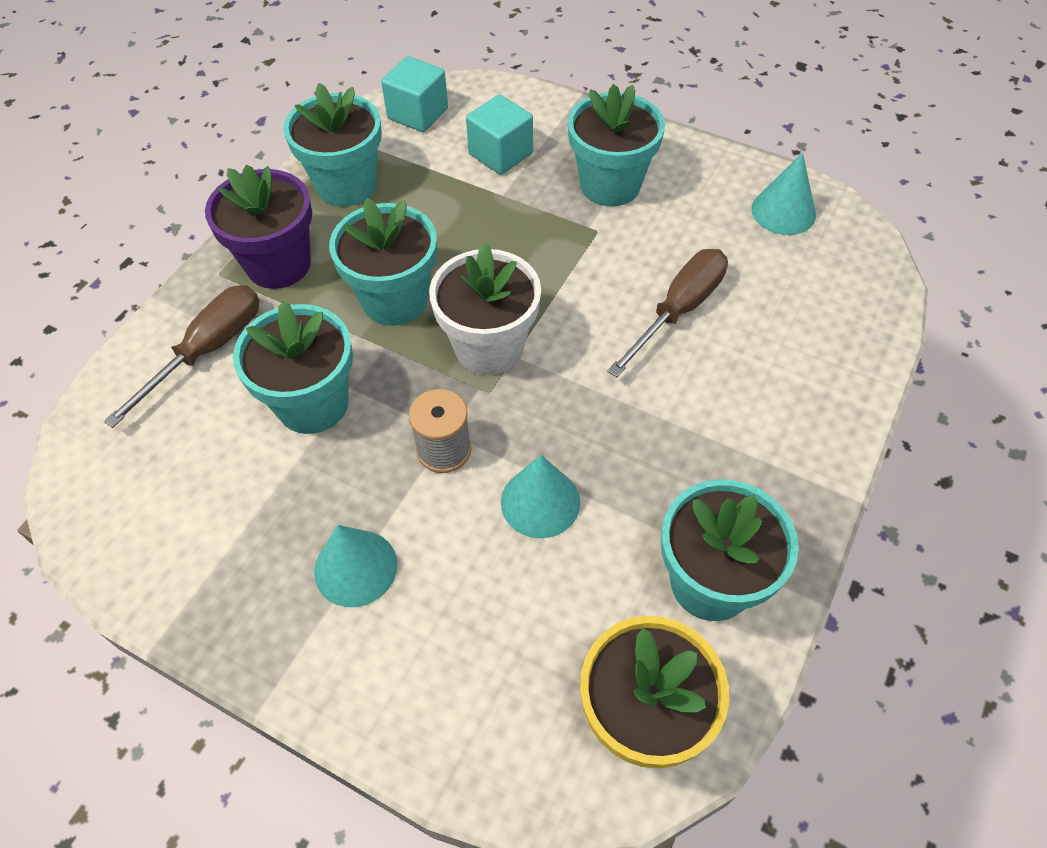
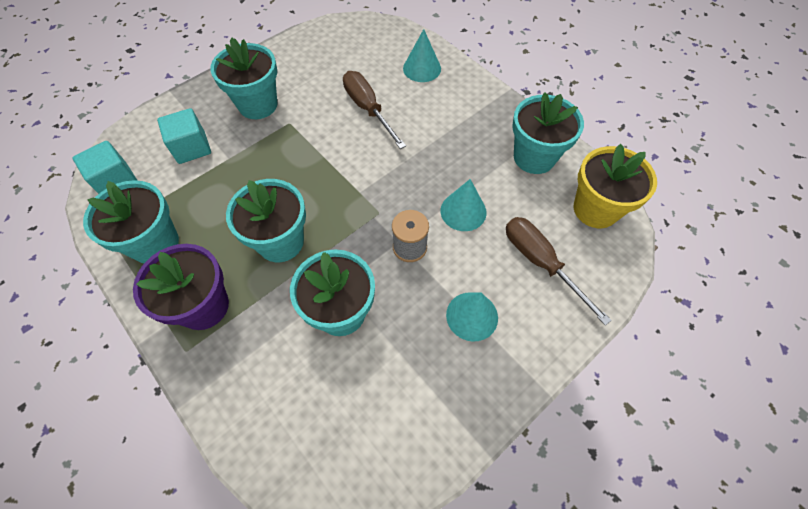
camera: 70 degrees left, 5 degrees up
(208, 350) = (258, 373): brown screwdriver -> brown screwdriver (540, 263)
(489, 347) = (347, 202): white flower pot -> none
(783, 211) = (327, 43): turquoise cone -> turquoise cone (422, 68)

